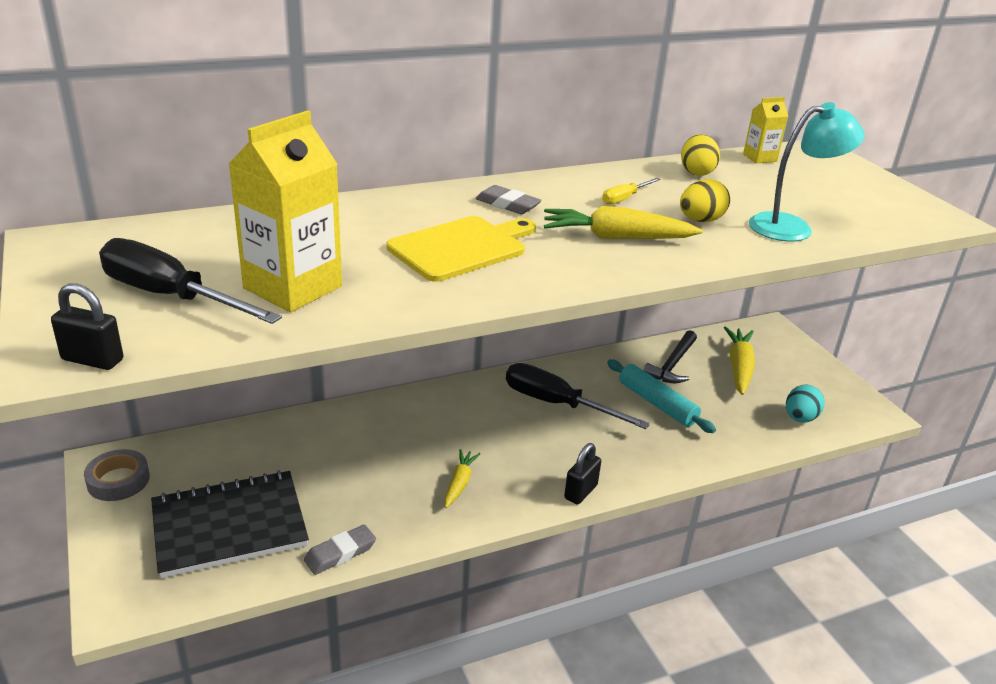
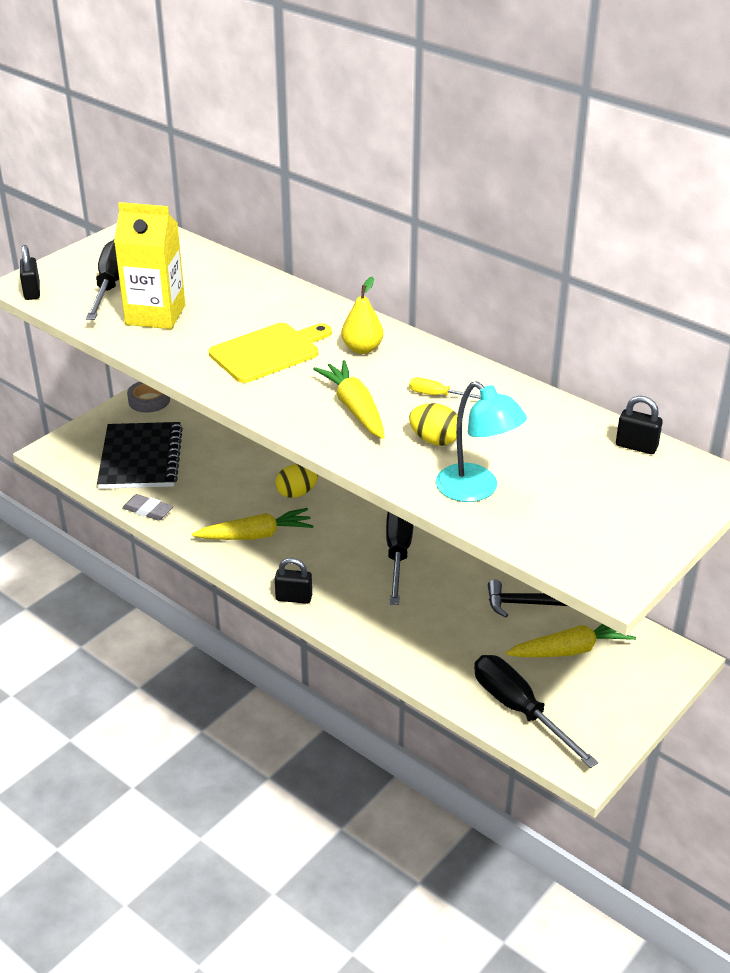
camera: 65 degrees right, 5 degrees up
(229, 526) = (140, 458): black notebook -> black notebook turned 45 degrees clockwise
(459, 483) = (255, 535): yellow carrot -> yellow carrot, size x1.67
(461, 247) = (268, 352): yellow cutting board -> yellow cutting board turned 60 degrees counterclockwise
(507, 204) = (362, 349): grey eraser -> yellow pear
(657, 404) = (454, 609): turquoise rolling pin -> none
(696, 172) = (546, 418): yellow egg -> yellow egg (296, 493)
(760, 158) = (636, 446): yellow carton -> black padlock
(800, 418) = (519, 709): turquoise egg -> black screwdriver

